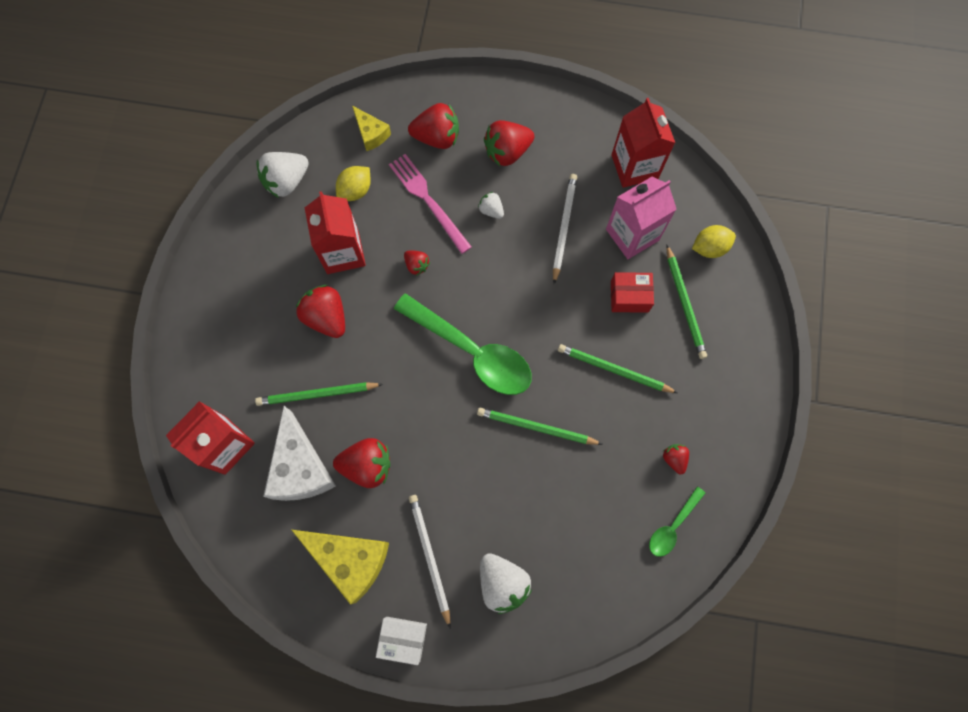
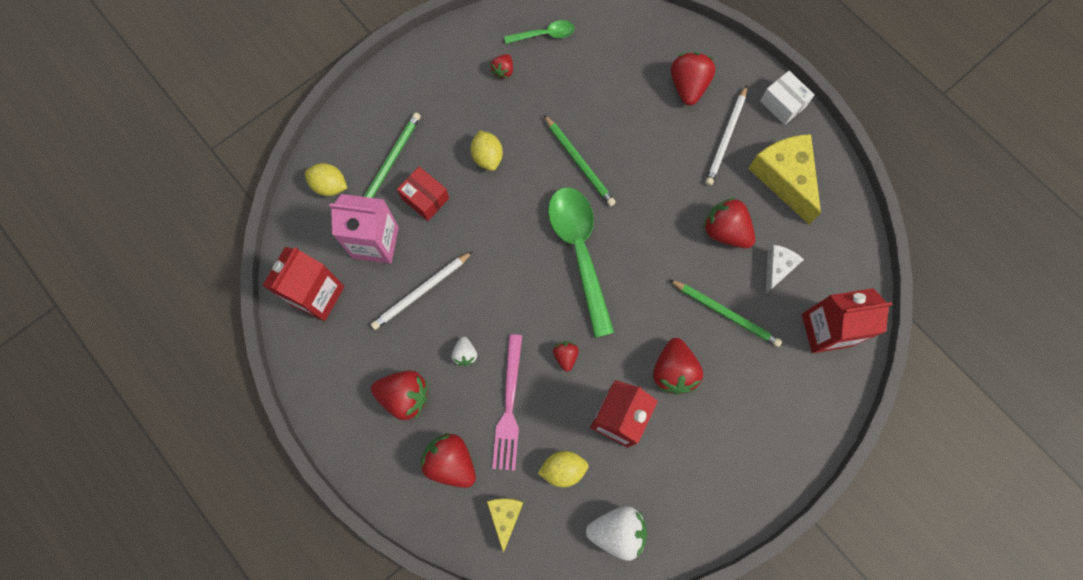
camera: 140 degrees left, 0 degrees up
(300, 467) = (777, 268): white cheese -> white cheese, size x0.54
(502, 583) = (688, 86): white strawberry -> red strawberry
(614, 370) = (487, 157): green pencil -> yellow lemon

